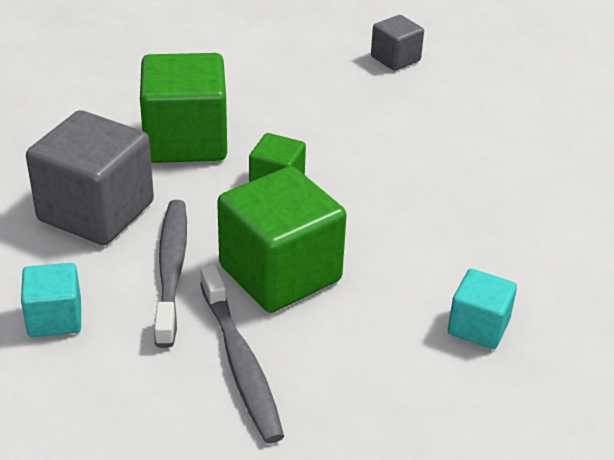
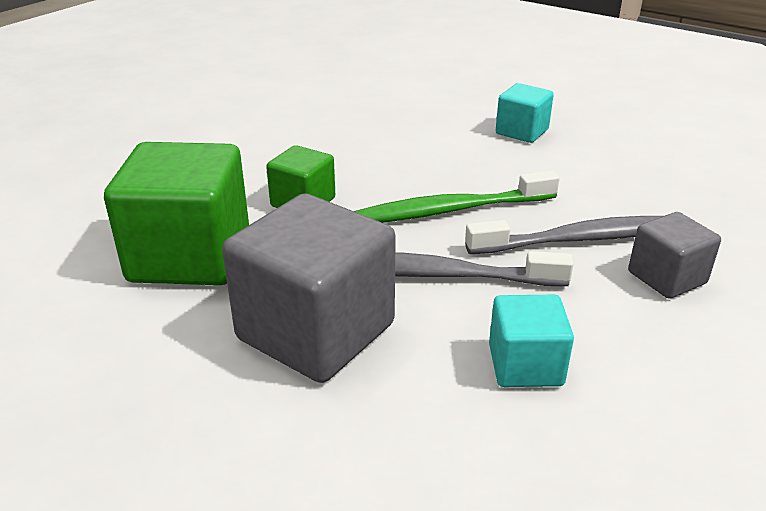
camera: 80 degrees left, 5 degrees down
(280, 273) = (451, 210): green cube -> green toothbrush
(395, 59) = (110, 122): grey cube -> grey cube (666, 278)

